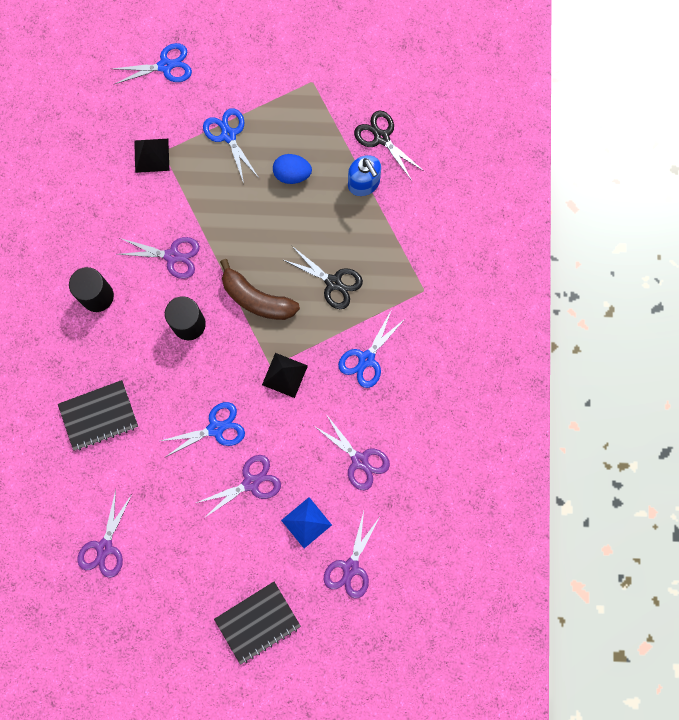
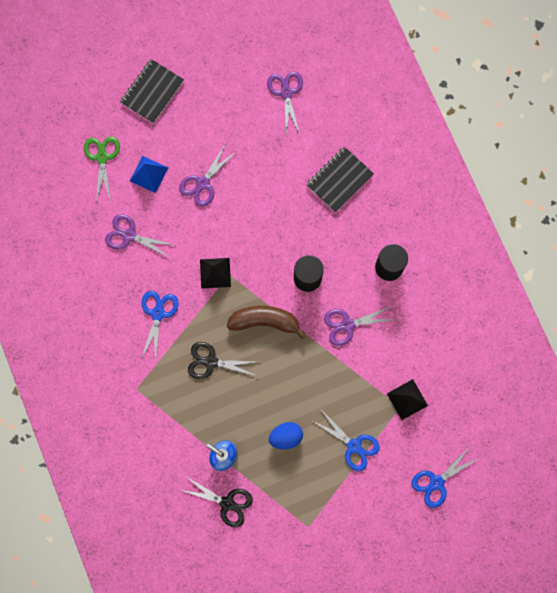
camera: 155 degrees right, 0 degrees up
(216, 428) = (248, 210): blue scissors -> none
(351, 567) = (102, 157): purple scissors -> green scissors

